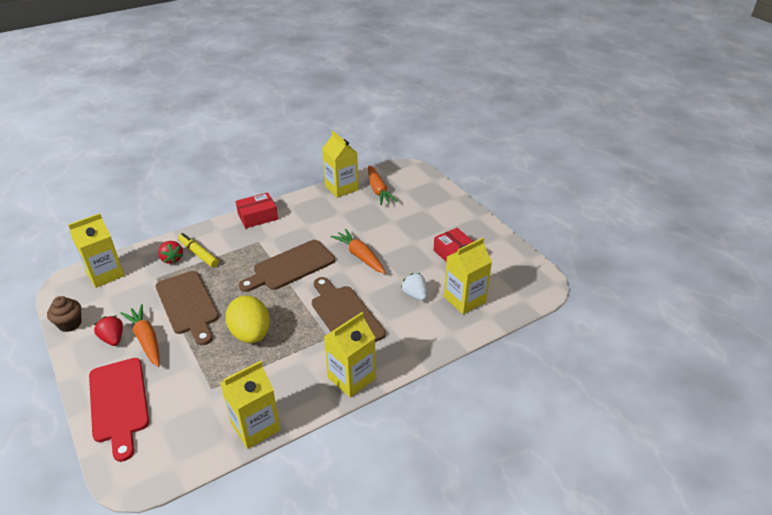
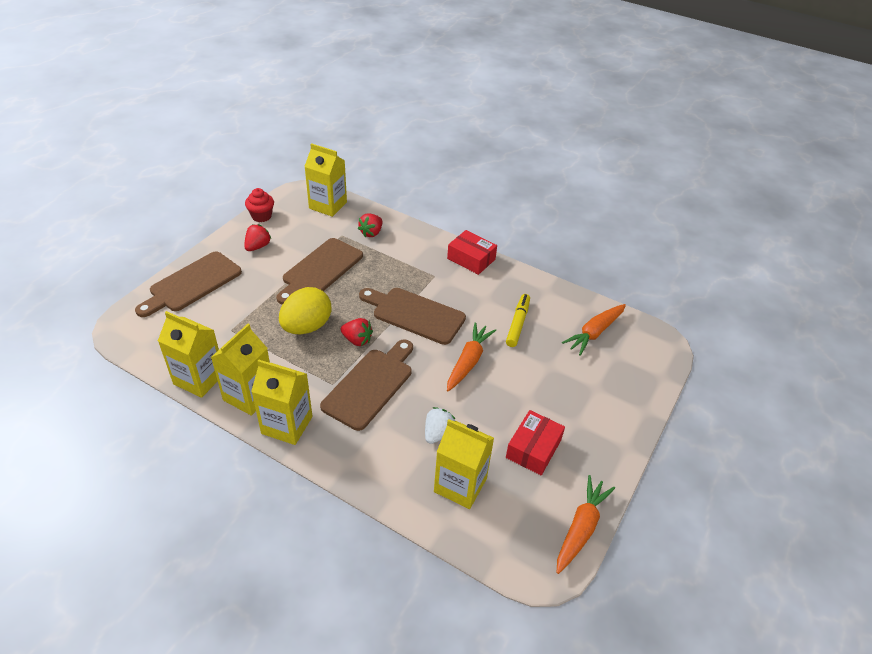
camera: 60 degrees right, 5 degrees up
(70, 324) = (261, 216): brown cupcake -> red cupcake
(119, 403) = (192, 284): red cutting board -> brown cutting board
(146, 340) = (266, 265): orange carrot -> orange carrot (581, 528)
(198, 254) = (389, 245): yellow marker -> yellow marker (518, 323)
(291, 308) = (357, 340): none -> red strawberry
(341, 188) = (571, 300): yellow carton -> yellow carton (249, 395)

